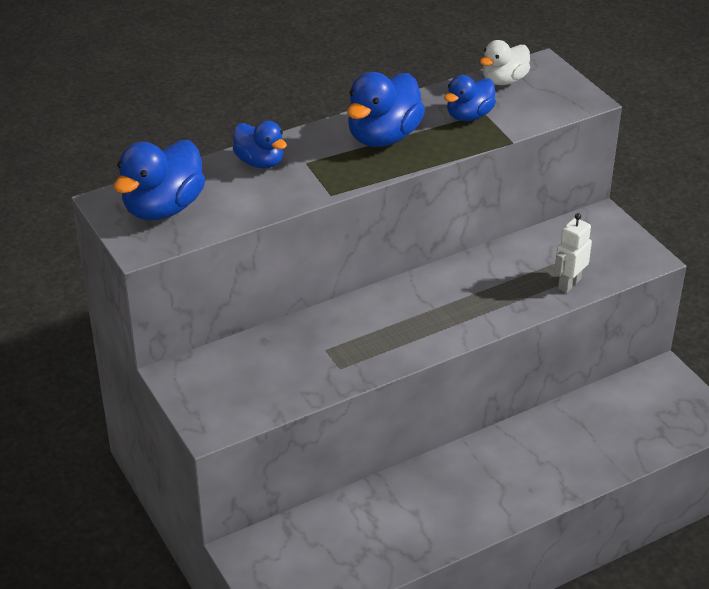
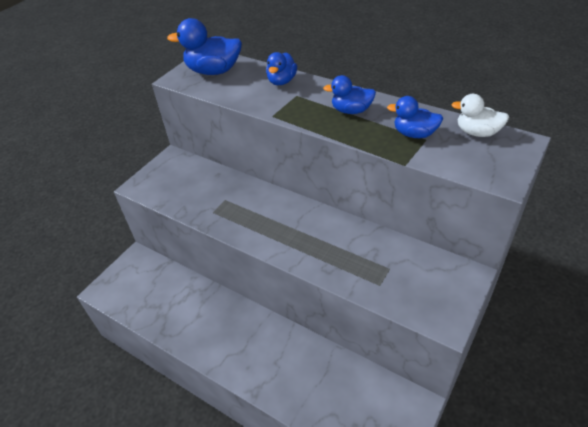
camera: 65 degrees right, 5 degrees up
(383, 137) = (351, 111): blue duck -> blue duck, size x0.63
(569, 284) = (373, 285): white robot -> none

